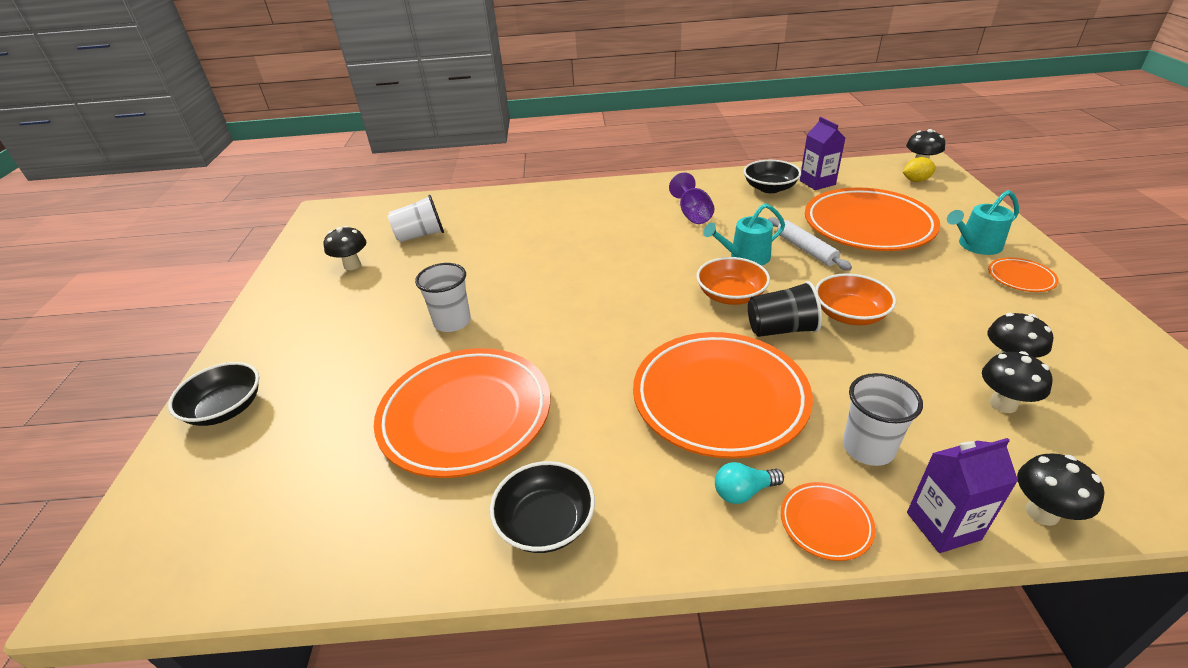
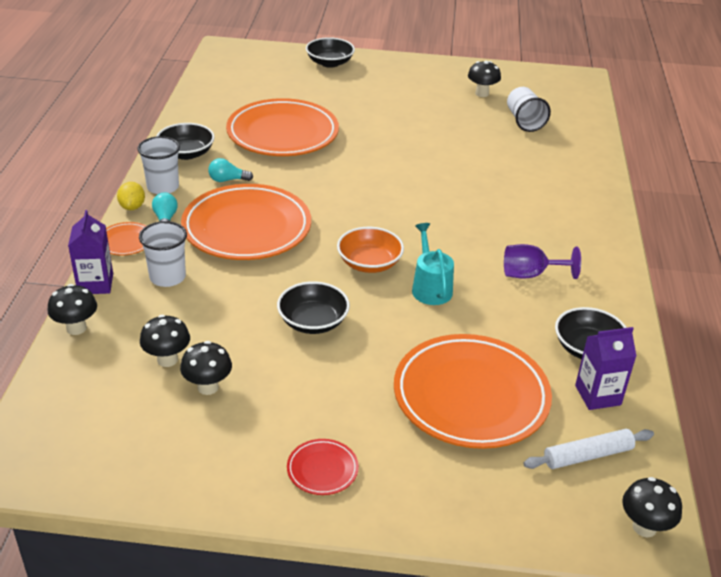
camera: 95 degrees right, 0 degrees up
(452, 322) = (386, 132): white cup -> white cup (163, 187)
(611, 447) = (227, 180): none -> turquoise light bulb
(781, 329) = (310, 277): black cup -> none
(806, 249) = (433, 331): white rolling pin -> white rolling pin (587, 456)
(849, 314) = (313, 322): orange bowl -> black bowl
(915, 180) = (590, 497): yellow lemon -> yellow lemon (132, 207)
(976, 245) = (399, 468): turquoise watering can -> none
(1020, 278) = (322, 470): orange plate -> red plate

